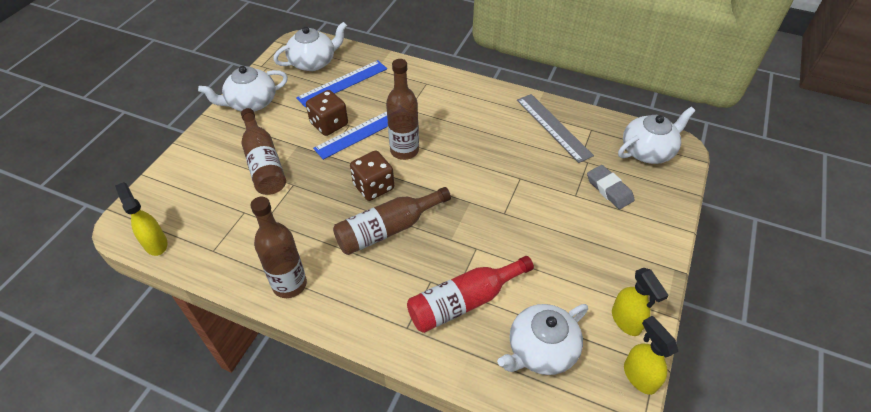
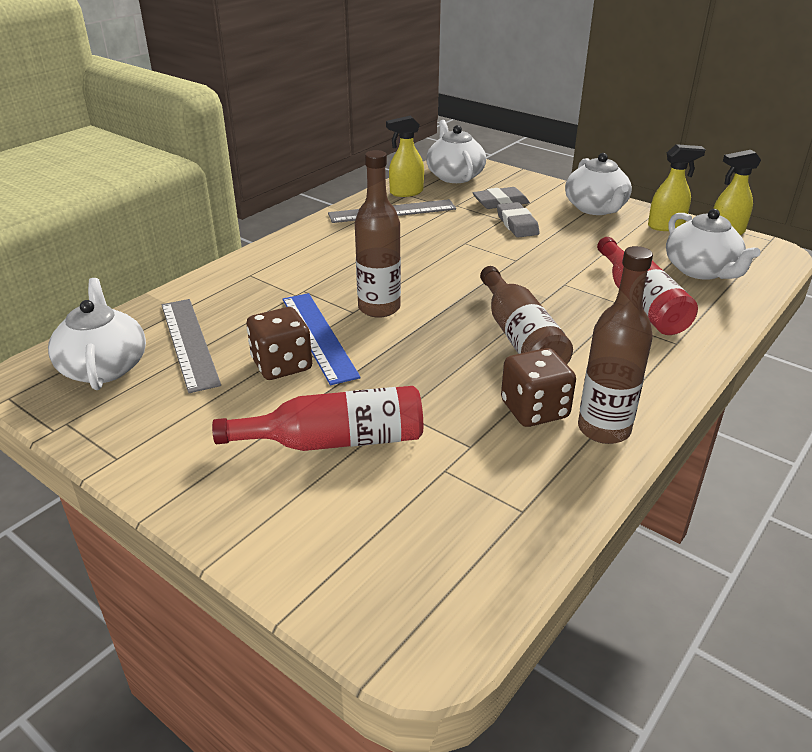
camera: 75 degrees left, 15 degrees down
(155, 243) = (488, 592): yellow spray bottle -> yellow spray bottle (406, 192)
(251, 103) = (159, 448): white teapot -> white teapot (596, 208)
(263, 163) = (335, 441): brown bottle -> red bottle
(342, 83) = (189, 343): blue ruler -> grey ruler
(373, 187) = (438, 340): brown dice -> brown dice (534, 410)
(570, 206) = (517, 224): none -> grey eraser

